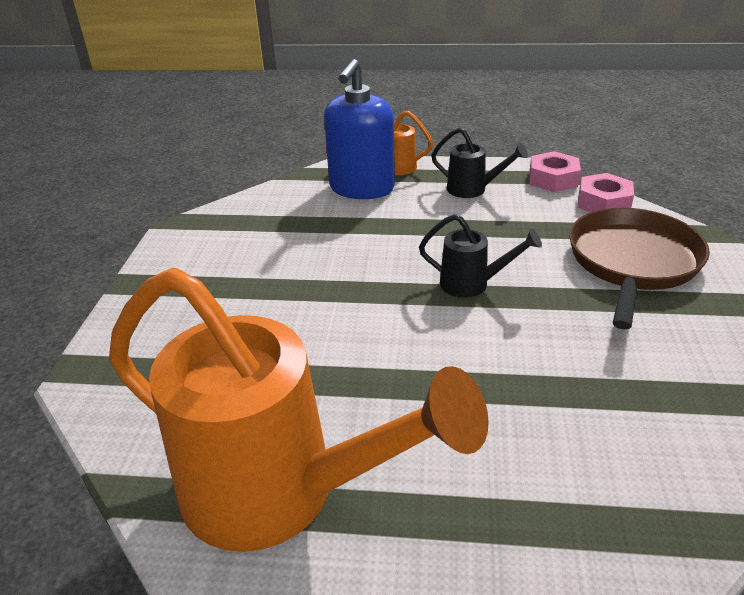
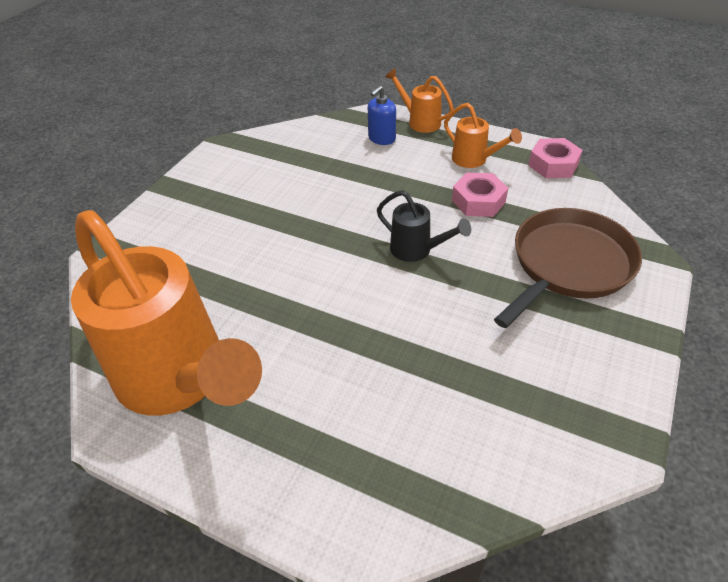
camera: 20 degrees right, 10 degrees up
(361, 188) = (381, 138): blue soap dispenser -> blue soap dispenser, size x0.51
(472, 190) = (474, 160): black watering can -> orange watering can
(603, 203) = (584, 199): pink nut -> pink nut (478, 201)

